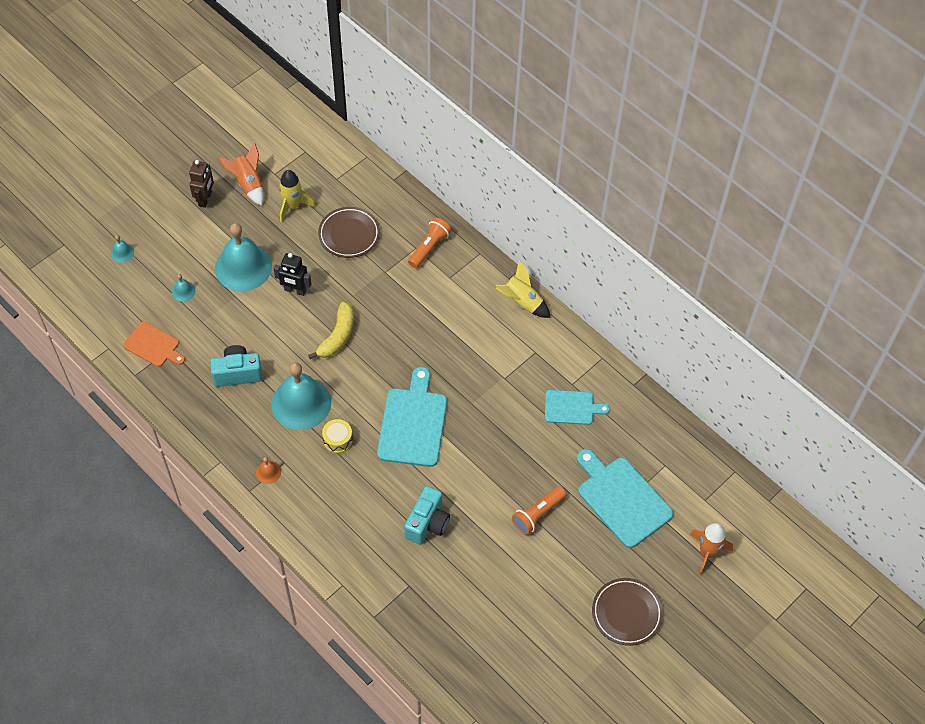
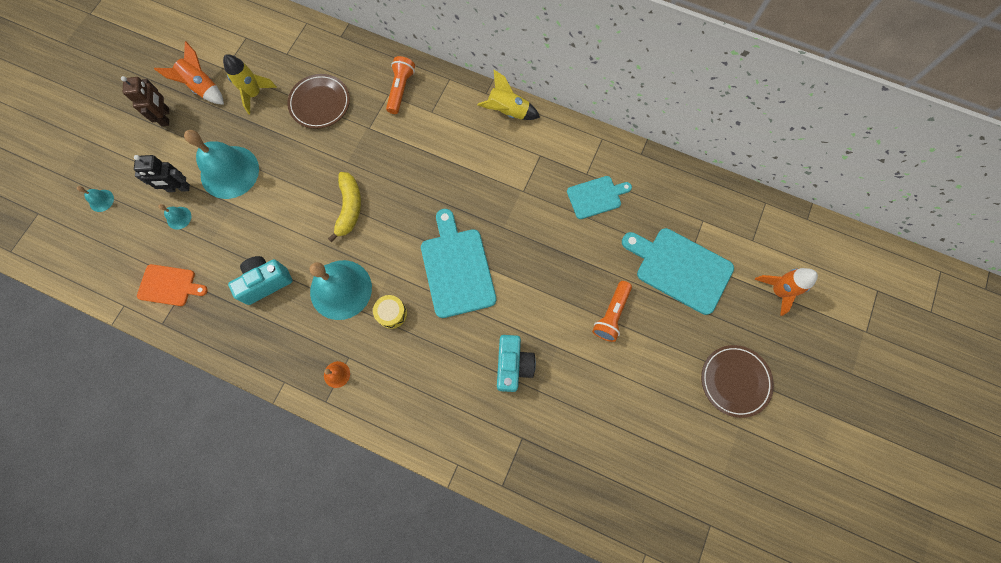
camera: 20 degrees left, 15 degrees up
(295, 290) = (290, 177): black robot -> black robot (178, 188)

